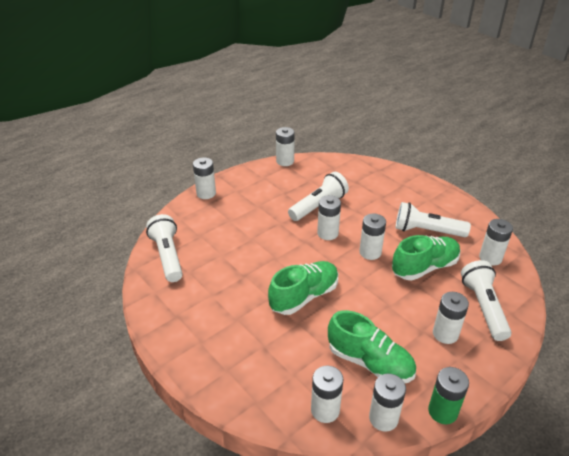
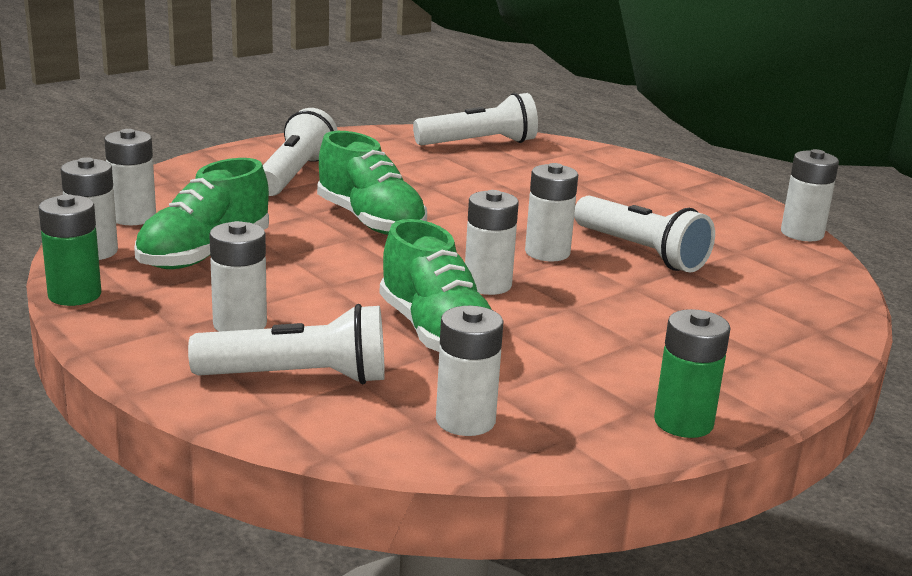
camera: 90 degrees right, 15 degrees down
(206, 193) = (654, 168): white battery -> none
(427, 231) = (568, 355): white flashlight -> white flashlight (295, 175)
(463, 207) = (683, 422): none -> green battery

